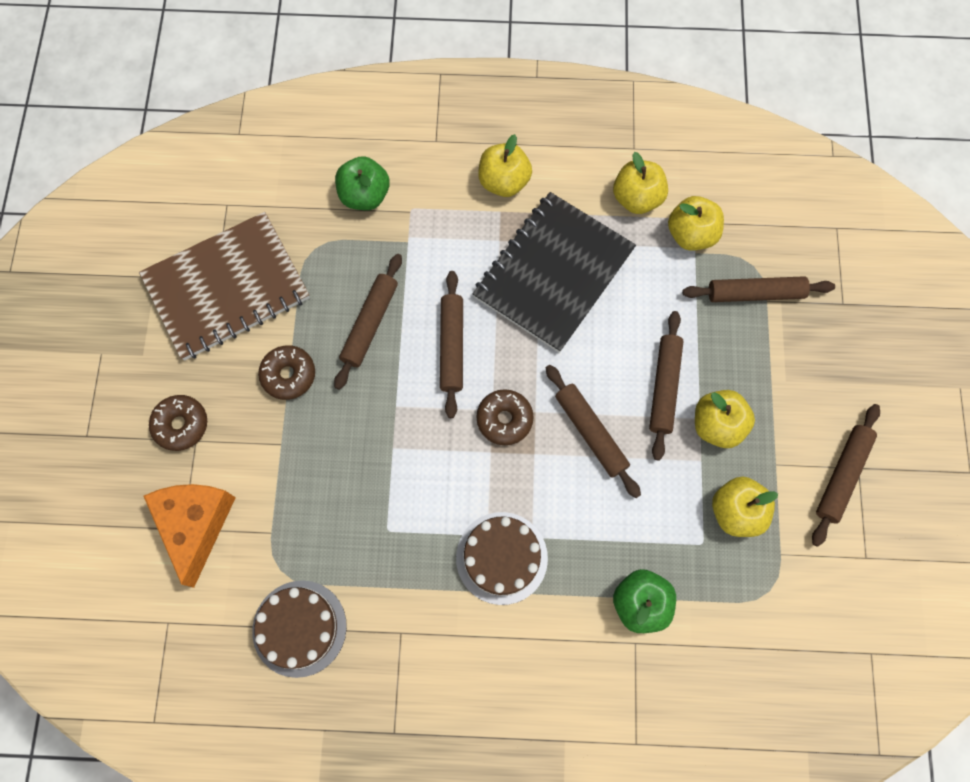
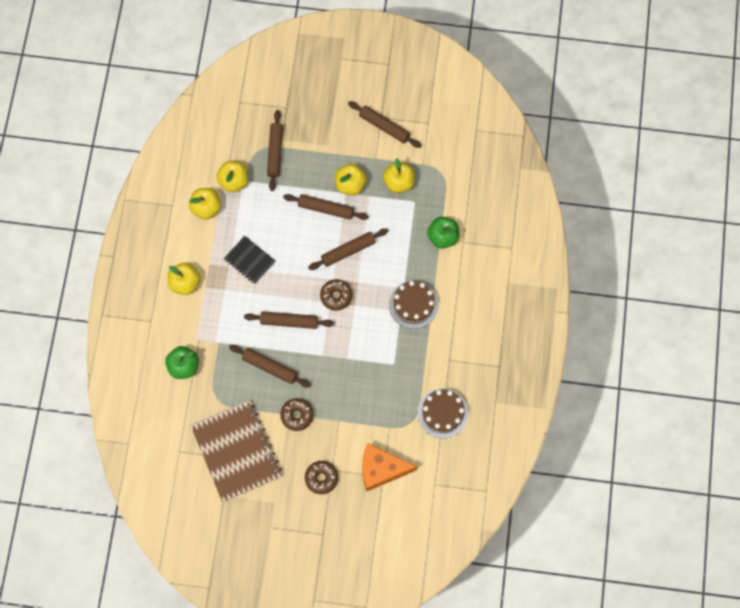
camera: 85 degrees left, 0 degrees up
(554, 273) = (249, 260): black notebook -> black notebook, size x0.51

